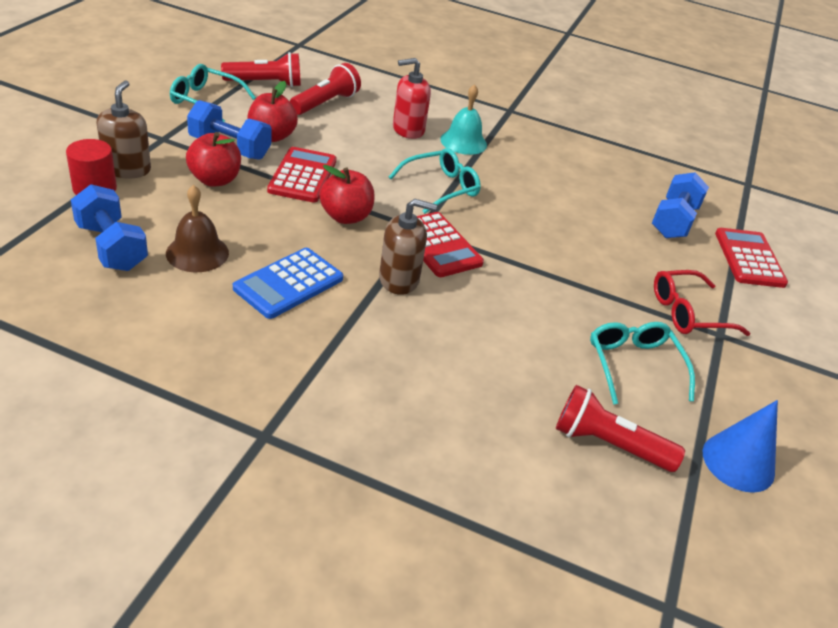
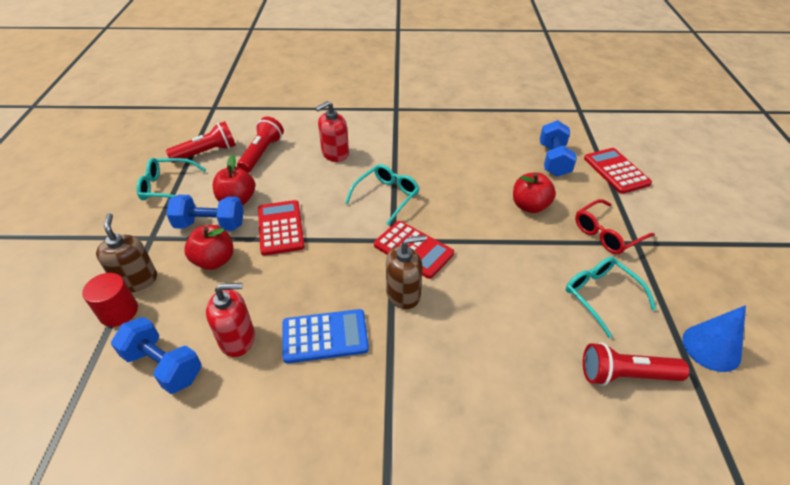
camera: 15 degrees left, 5 degrees up
(197, 253) = (237, 339): brown bell -> red soap dispenser
(289, 284) = (325, 336): blue calculator -> blue calculator turned 120 degrees counterclockwise
(346, 216) = (333, 252): red apple -> red apple (530, 206)
(463, 142) = (380, 149): turquoise bell -> none

